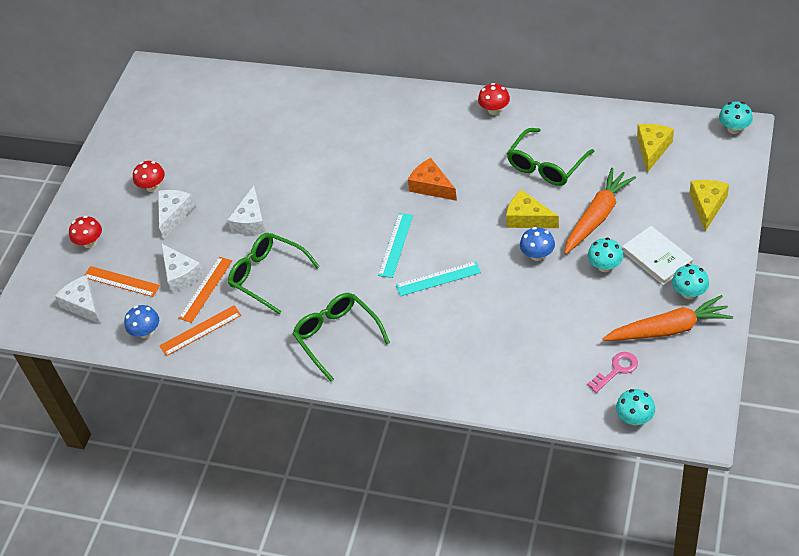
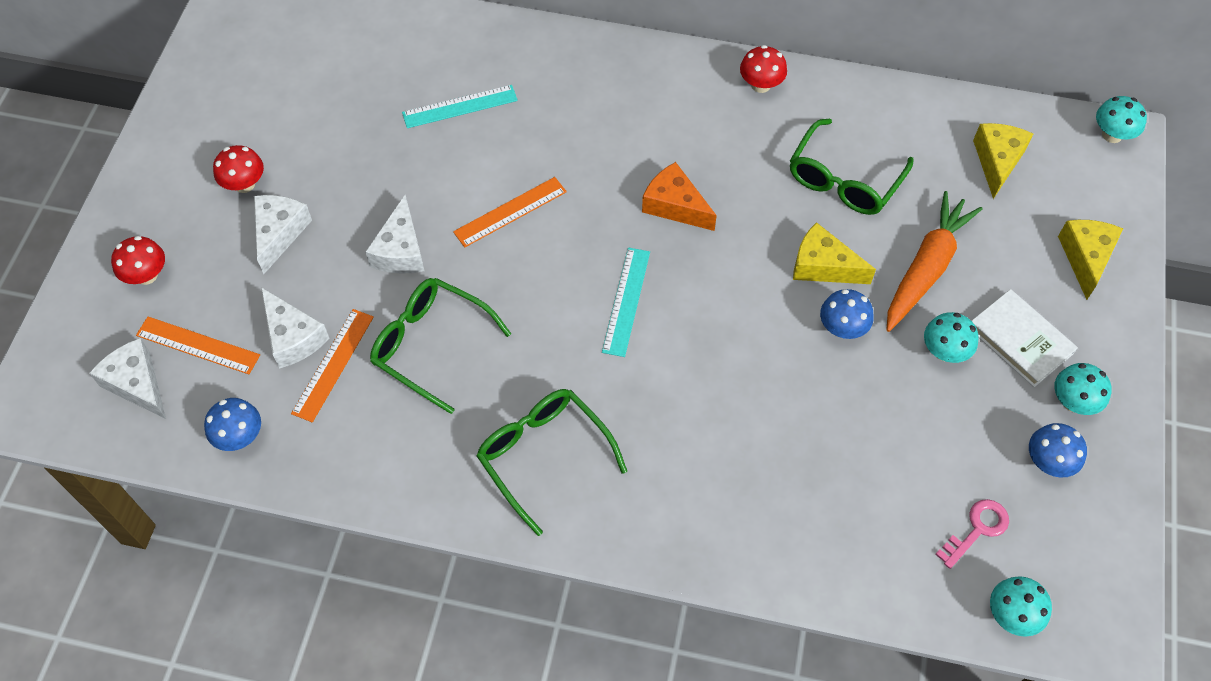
camera: 10 degrees left, 10 degrees up
(200, 330) = (327, 437): orange ruler -> orange ruler (510, 212)
(438, 278) = (694, 361): turquoise ruler -> turquoise ruler (460, 106)
(668, 329) = (1048, 462): orange carrot -> blue mushroom

